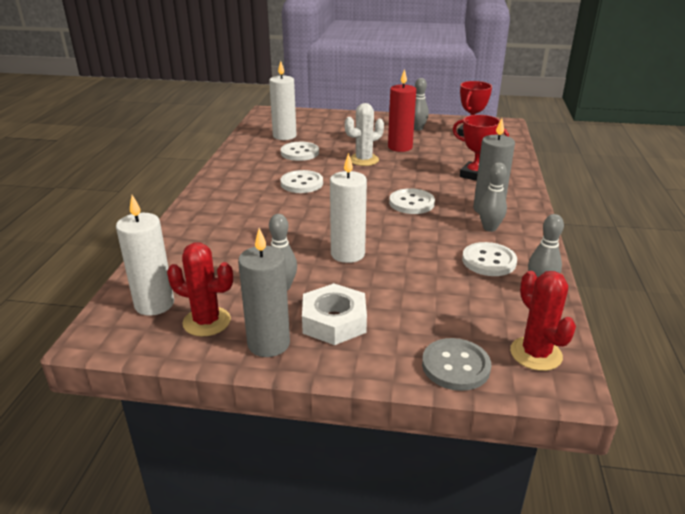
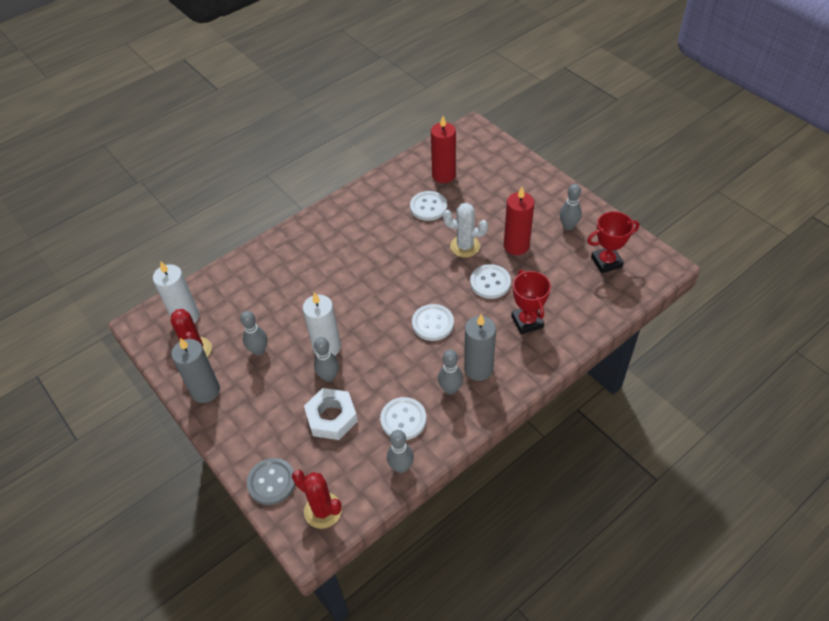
camera: 45 degrees right, 20 degrees up
(284, 136) = (443, 175): white candle -> red candle
(302, 183) = (385, 249): white button -> white button (490, 283)
(334, 321) = (253, 400): white nut -> white nut (331, 417)
(381, 269) = (329, 376): none -> grey bowling pin
(535, 354) = (323, 510): red cactus -> red cactus turned 75 degrees counterclockwise

